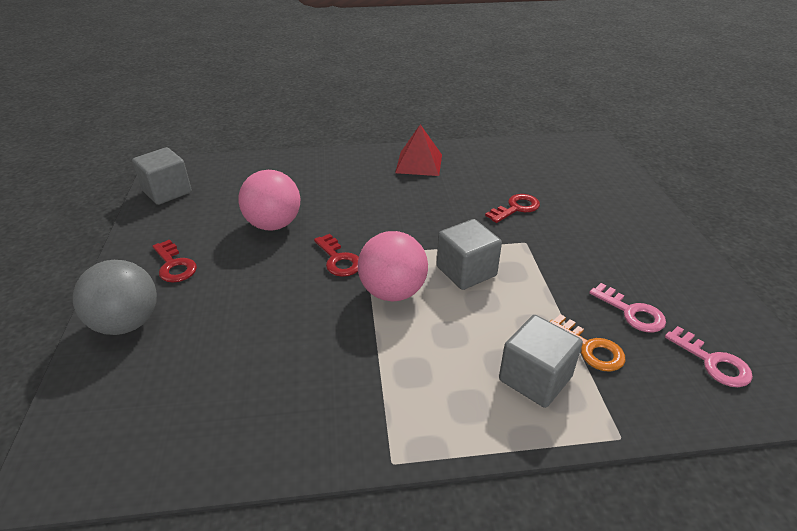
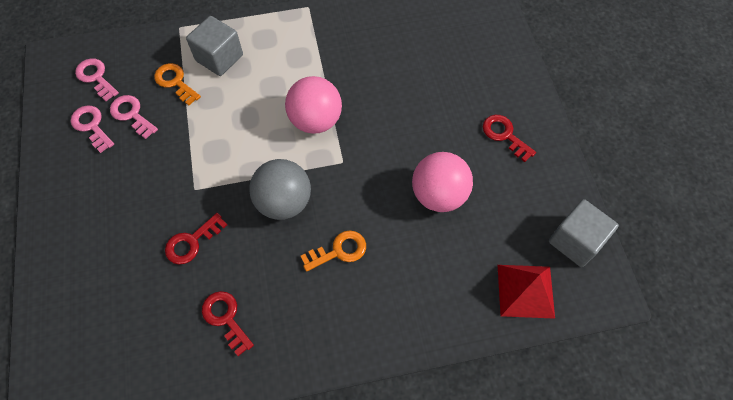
camera: 175 degrees right, 25 degrees up
(127, 323) = (506, 78): grey ball -> grey ball (284, 202)
(338, 259) = (366, 153): red key -> red key (226, 318)
(380, 197) = (339, 251): none -> orange key
(419, 163) = (296, 328): red pyramid -> red pyramid (525, 290)
(466, 271) = (254, 147): grey cube -> none
(676, 303) = (91, 126): none -> pink key

